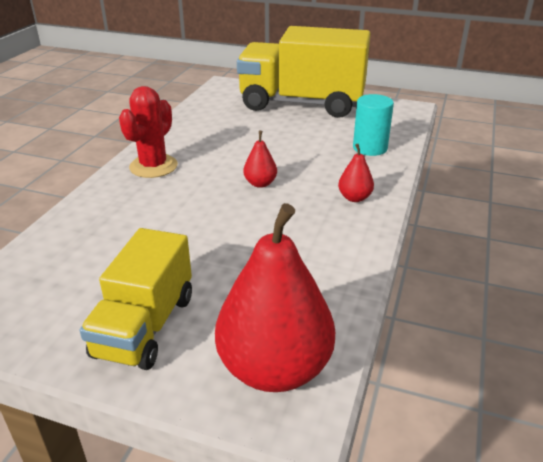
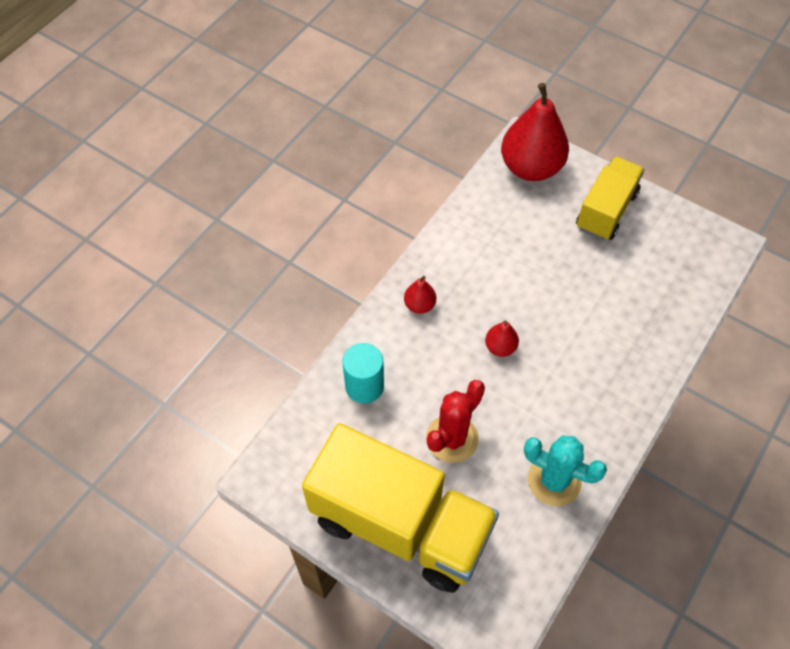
camera: 165 degrees left, 25 degrees up
(153, 166) = (606, 404): red cactus -> red cactus (452, 438)
(197, 129) = (554, 480): none -> turquoise cactus

